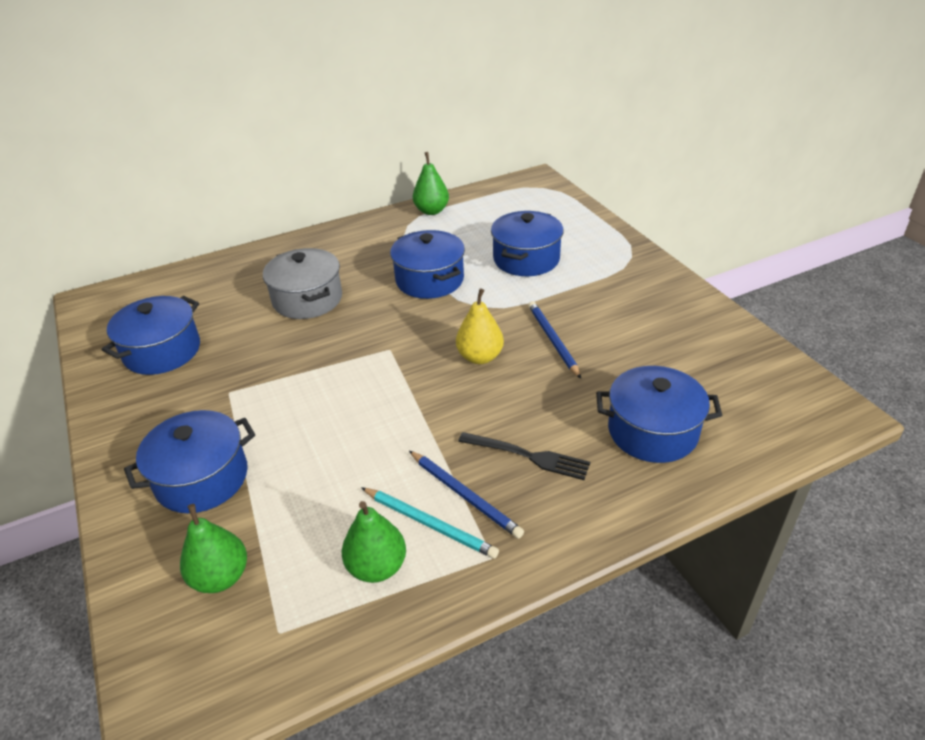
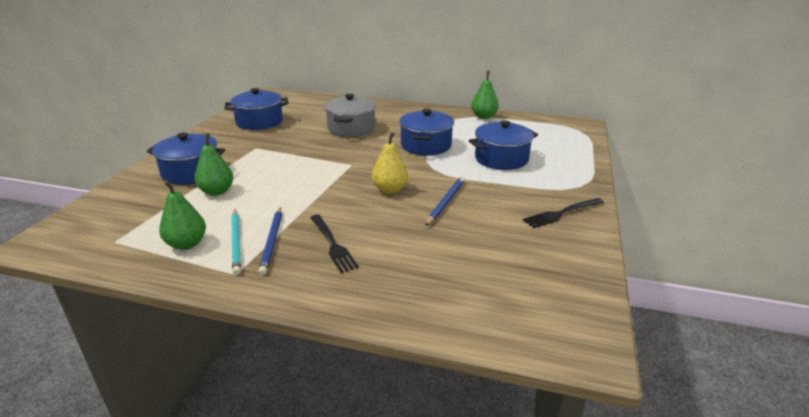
camera: 40 degrees right, 10 degrees down
(221, 577) = (134, 209): green pear -> green pear (217, 191)
(652, 431) = (424, 276): blue pot -> none
(658, 295) = (561, 214): none -> black fork

